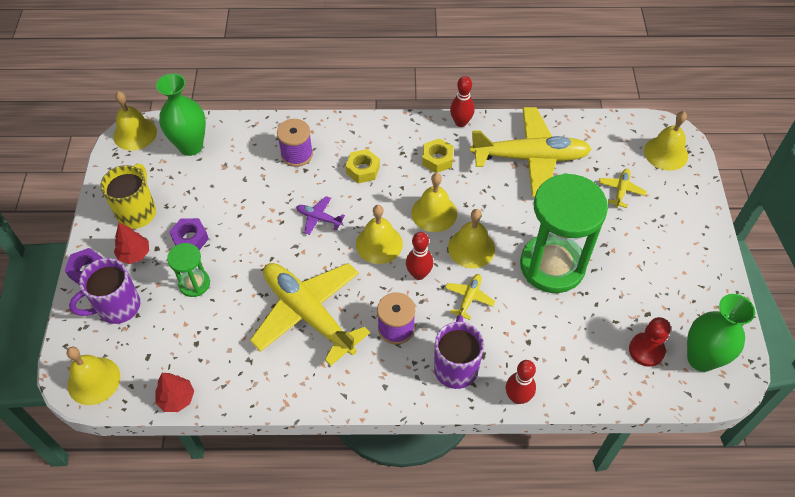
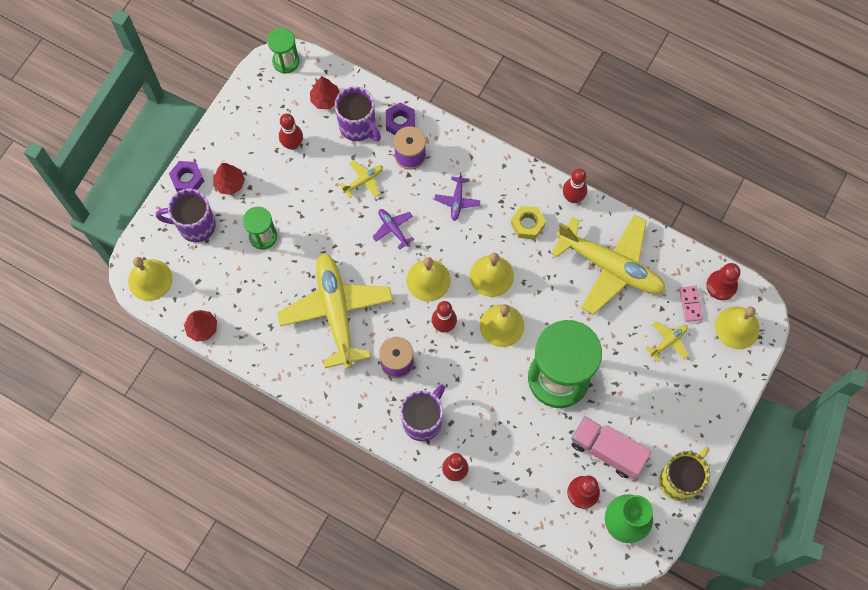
camera: 30 degrees right, 15 degrees up
(135, 133) = (286, 61): yellow bell -> green hourglass
(137, 212) = (251, 144): yellow mug -> yellow mug (679, 480)
(180, 194) = (293, 144): none -> red bowling pin
(190, 146) = (325, 99): green vase -> red tree
(190, 239) = (280, 192): purple nut -> purple nut (400, 122)
(235, 153) = (358, 127): none -> purple mug
(363, 170) = (457, 201): yellow nut -> purple plane
(469, 298) = (471, 368): yellow plane -> yellow plane (363, 181)
(616, 154) = (690, 304): none -> pink domino
(629, 129) = (721, 285): none -> red pawn
(639, 303) = (607, 450): none -> pink truck

